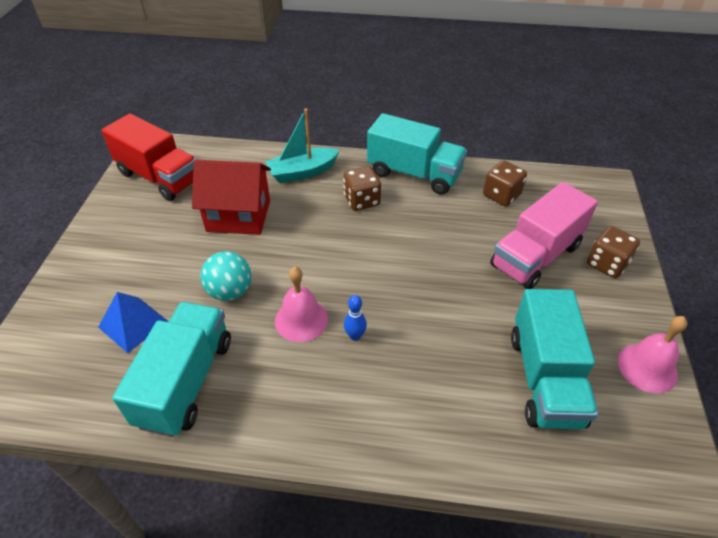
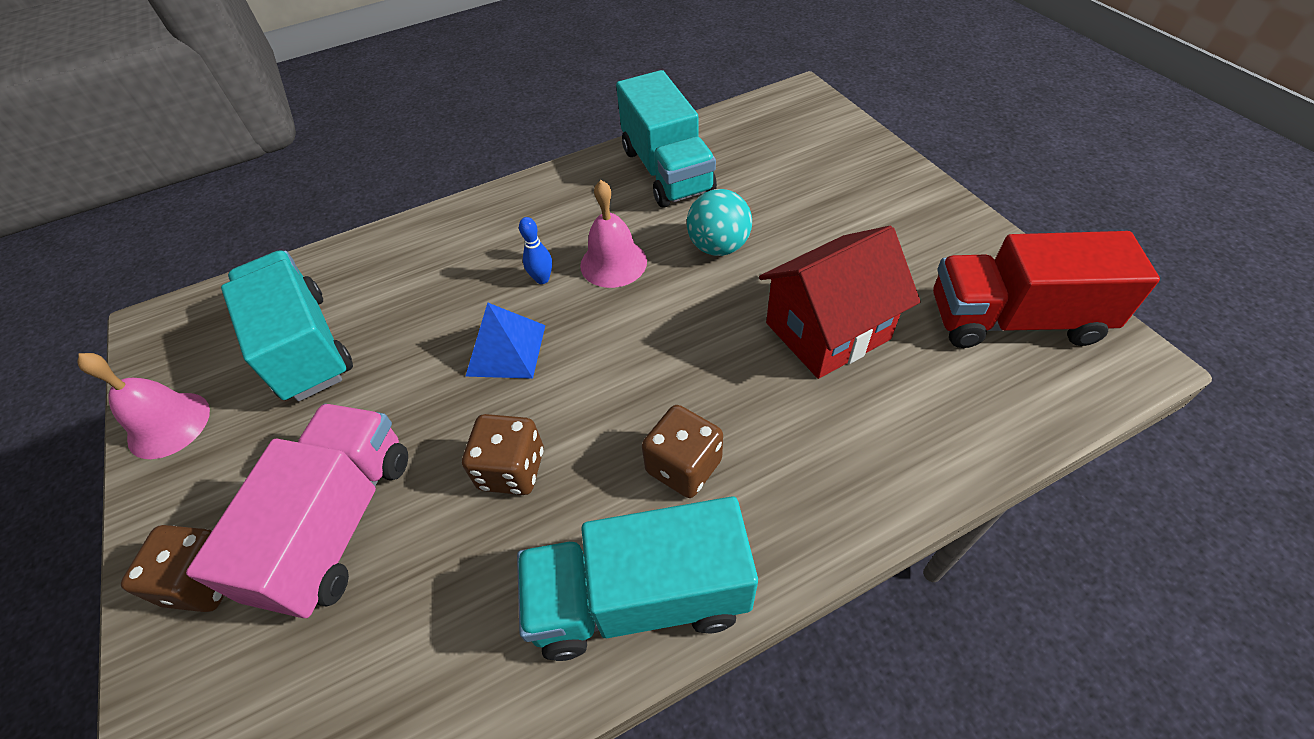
camera: 150 degrees right, 5 degrees up
(133, 324) = (771, 177): blue pyramid -> blue pyramid (506, 350)
(302, 172) = (835, 465): turquoise boat -> none
(501, 195) = (435, 648): brown dice -> brown dice (512, 469)

